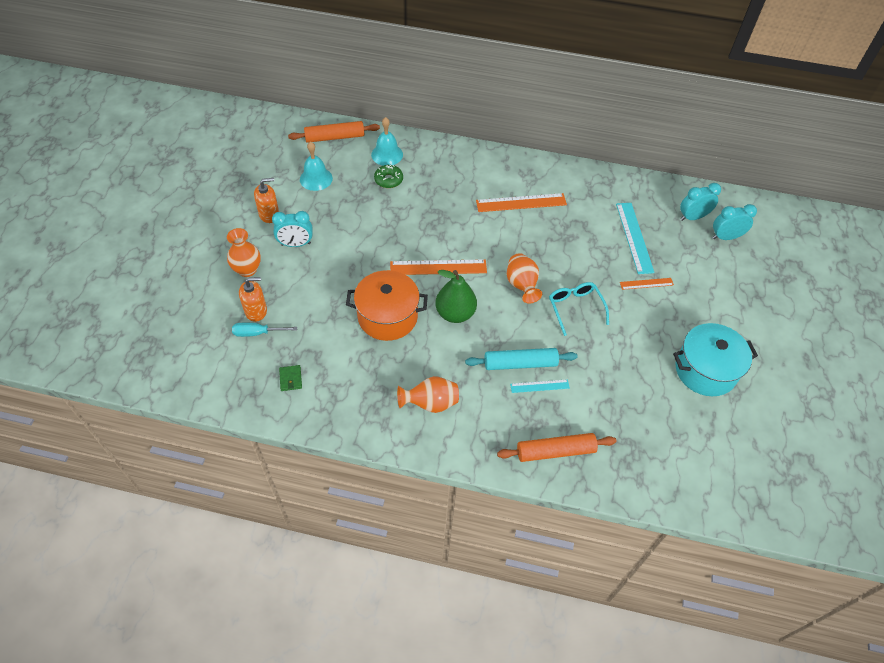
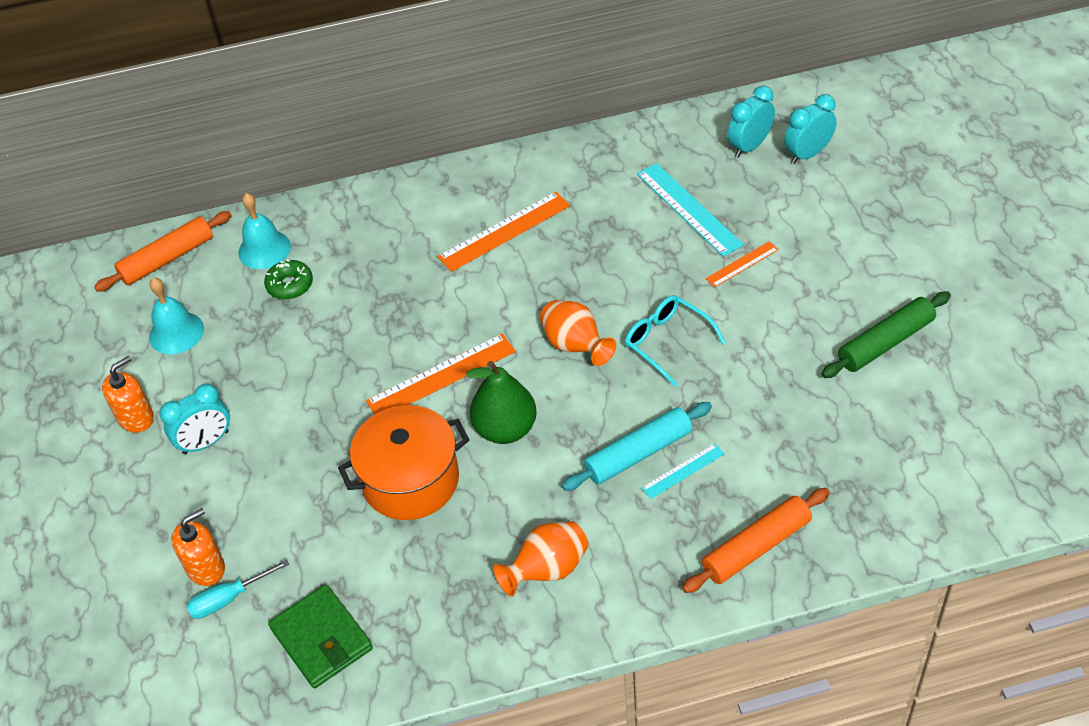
camera: 20 degrees left, 5 degrees down
(247, 270) = (153, 515): orange vase -> none
(290, 379) = (321, 639): green wallet -> green wallet, size x2.03
(705, 370) = (885, 342): turquoise pot -> green rolling pin

